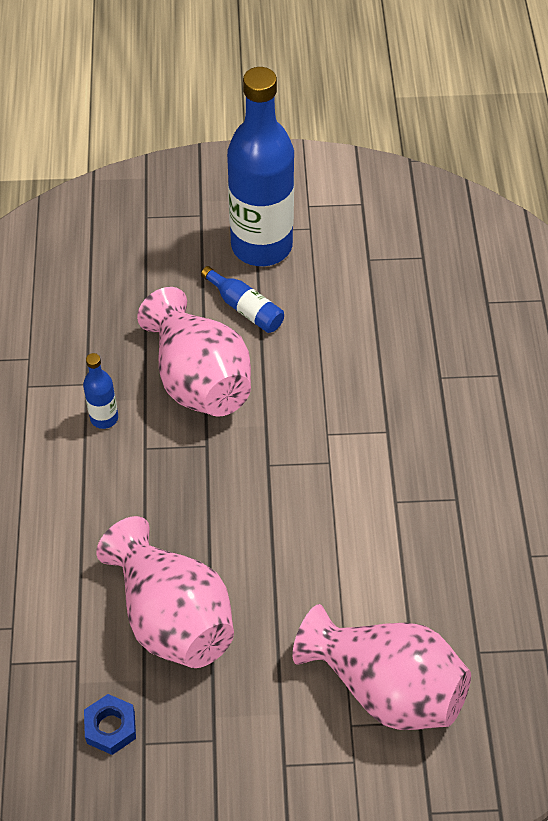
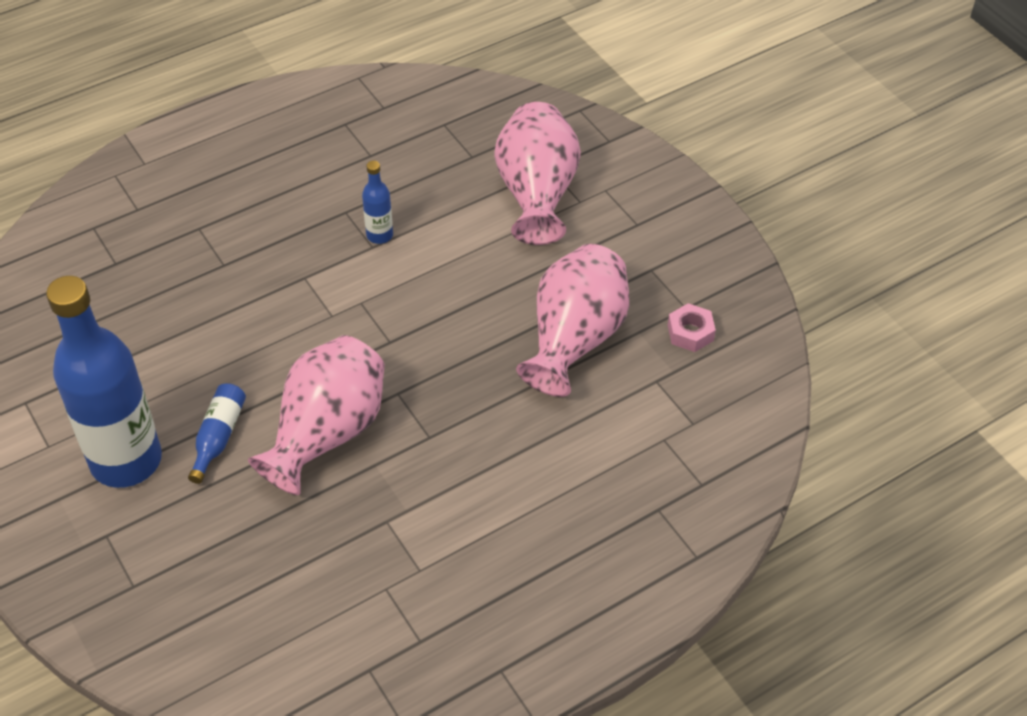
camera: 120 degrees left, 5 degrees down
(104, 418) = (416, 485): blue bottle -> blue bottle (379, 235)
(110, 727) = (690, 333): blue nut -> pink nut

